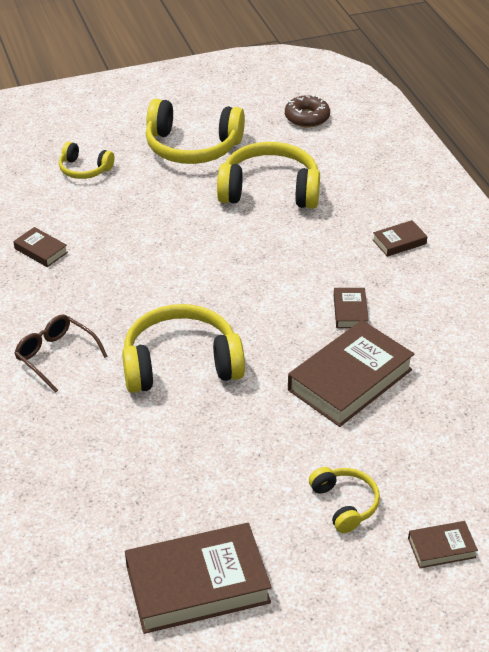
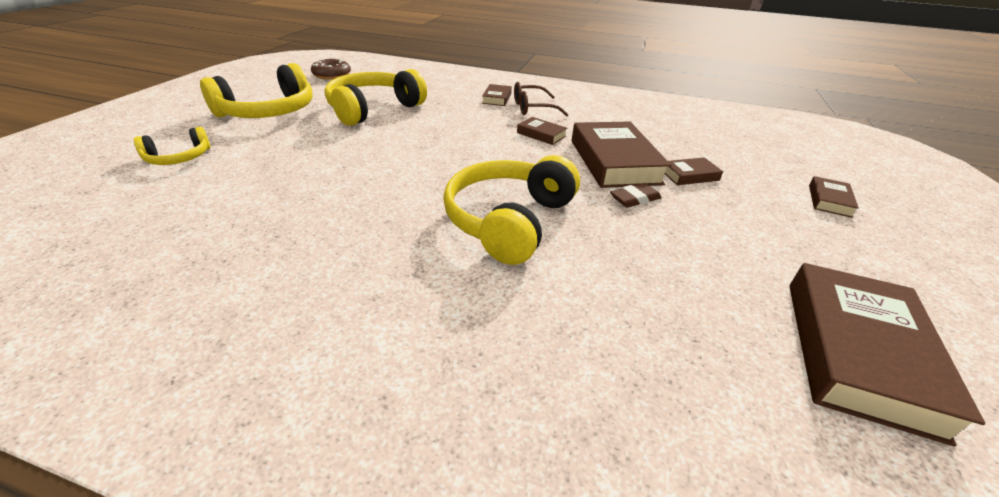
camera: 55 degrees left, 5 degrees down
(41, 250) = (222, 228): brown book -> brown book (689, 175)
(56, 356) = (394, 293): brown glasses -> brown glasses (533, 108)
(291, 417) = (635, 199): none -> brown eraser
(345, 504) = (760, 218): yellow headphones -> none

